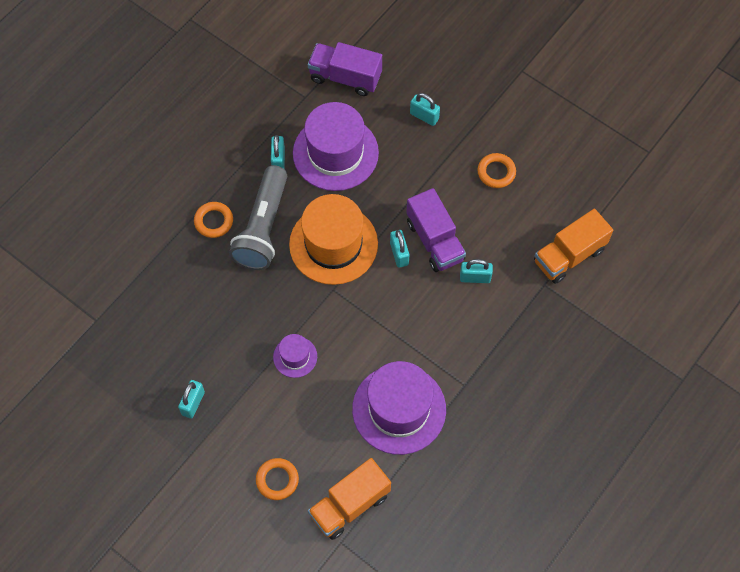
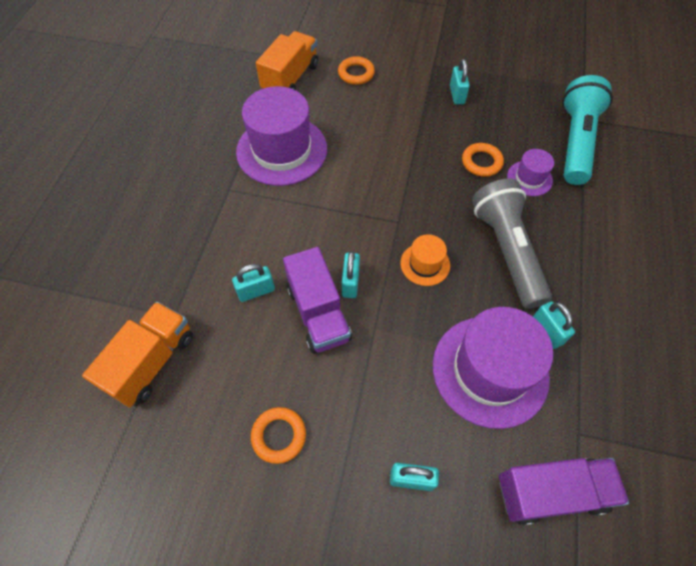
camera: 155 degrees right, 5 degrees down
(125, 299) = (575, 142): none -> turquoise flashlight
(214, 221) = (559, 237): orange ring -> orange ring (481, 162)
(295, 357) = (397, 155): purple hat -> purple hat (529, 178)
(333, 244) = (425, 264): orange hat -> orange hat, size x0.48
(399, 254) = (350, 282): turquoise padlock -> turquoise padlock turned 45 degrees clockwise
(434, 241) = (318, 313): purple truck -> purple truck turned 150 degrees counterclockwise

